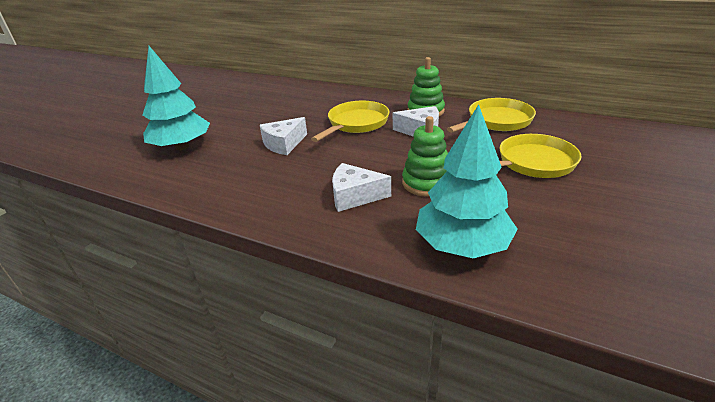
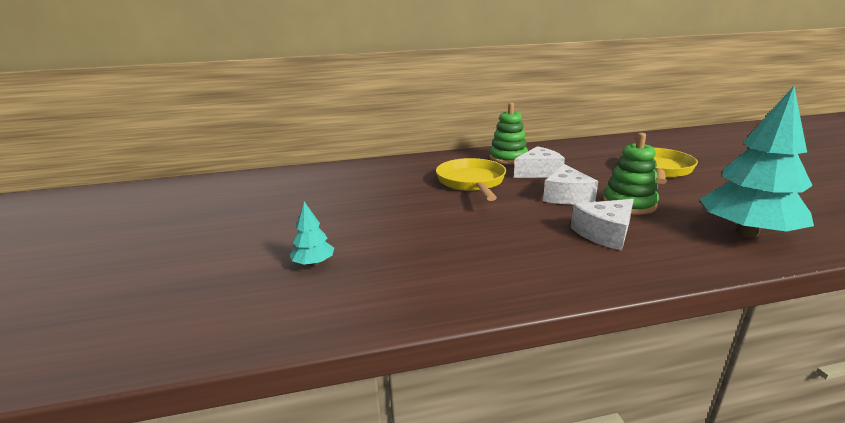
camera: 40 degrees left, 10 degrees down
(182, 147) = (313, 263): turquoise tree -> turquoise tree, size x0.44
(284, 144) = (440, 218): white cheese -> white cheese (566, 196)
(496, 121) = (574, 152): yellow pan -> none

